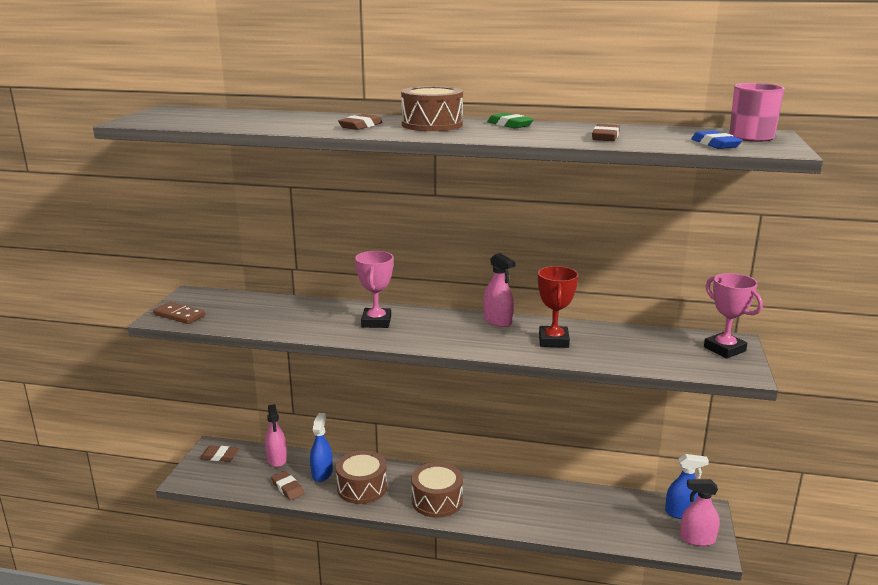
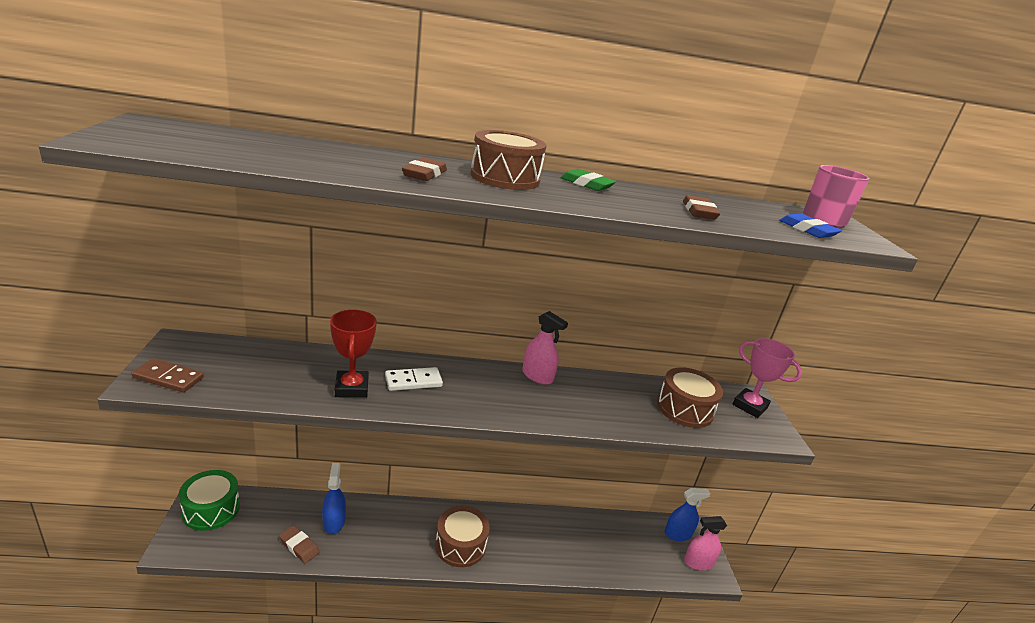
camera: 20 degrees left, 5 degrees up
(220, 456) = (211, 509): brown eraser -> green drum
(277, 459) = (279, 507): pink spray bottle -> none
(362, 487) = (380, 537): brown drum -> brown drum (684, 409)
(376, 322) = (413, 381): pink trophy -> white domino
(553, 341) = (601, 402): red trophy -> red trophy (351, 388)

